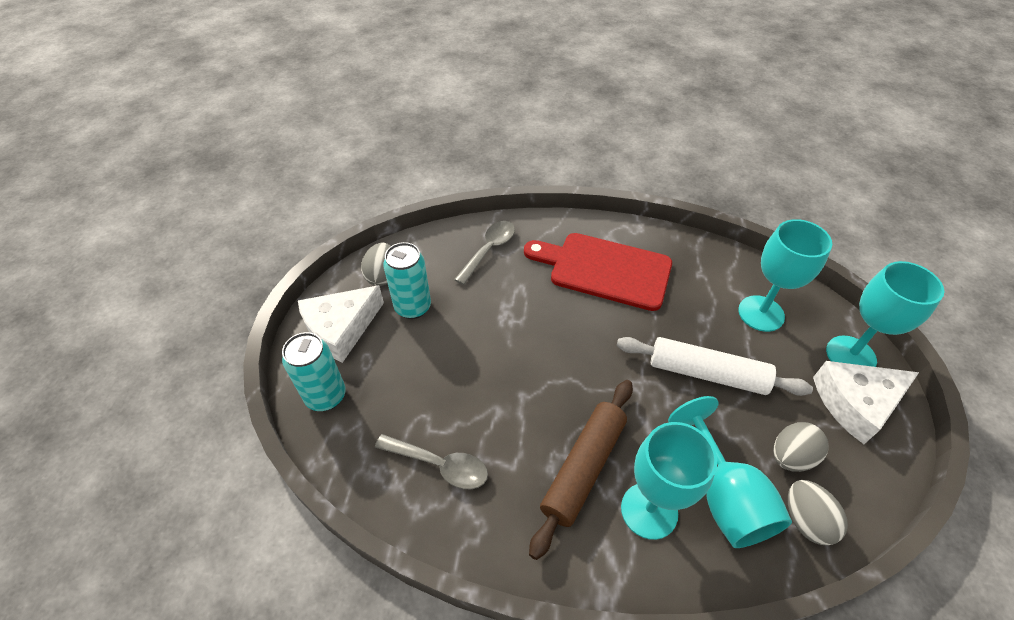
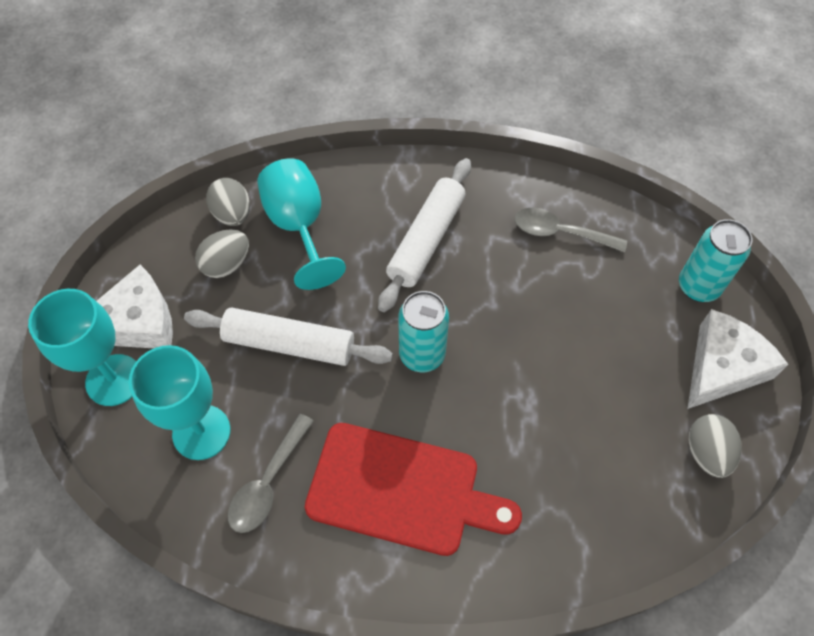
camera: 175 degrees right, 10 degrees up
(413, 307) = (647, 405): turquoise can -> turquoise can (422, 355)
(489, 250) = (572, 514): grey spoon -> grey spoon (268, 482)
(583, 468) = (426, 240): brown rolling pin -> white rolling pin
(649, 510) = (368, 212): turquoise goblet -> none

